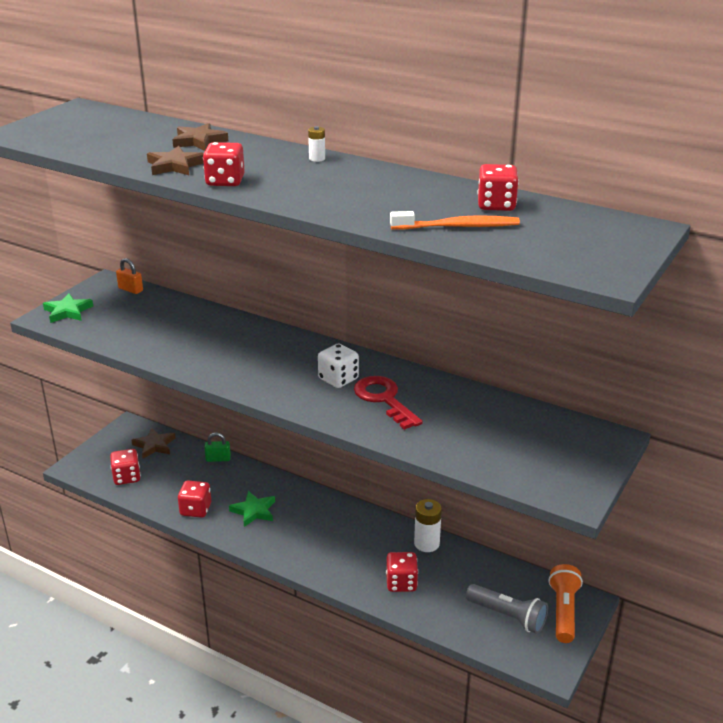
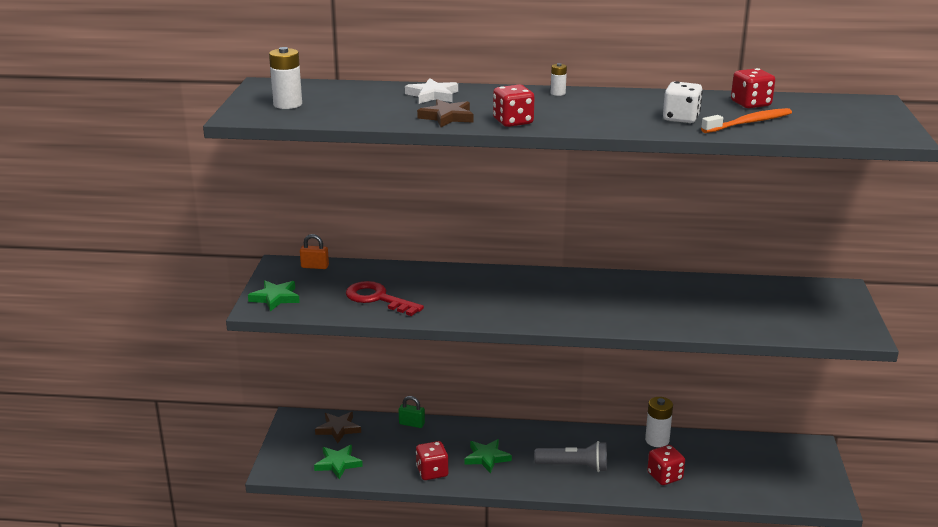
camera: 25 degrees left, 5 degrees down
(64, 129) = (287, 104): none -> white battery
(127, 477) = (338, 464): red dice -> green star
(199, 141) = (432, 95): brown star -> white star
(218, 459) = (412, 424): green padlock -> green padlock turned 45 degrees clockwise
(338, 379) = (591, 296): white dice -> white dice (681, 118)
(384, 399) = (646, 302): red key -> red key (378, 299)
(508, 616) = (768, 475): grey flashlight -> grey flashlight (574, 466)
(563, 611) = (804, 458): orange flashlight -> none

